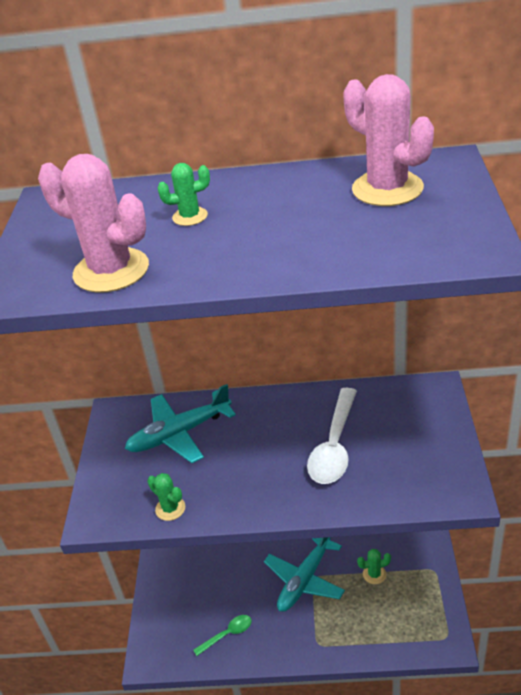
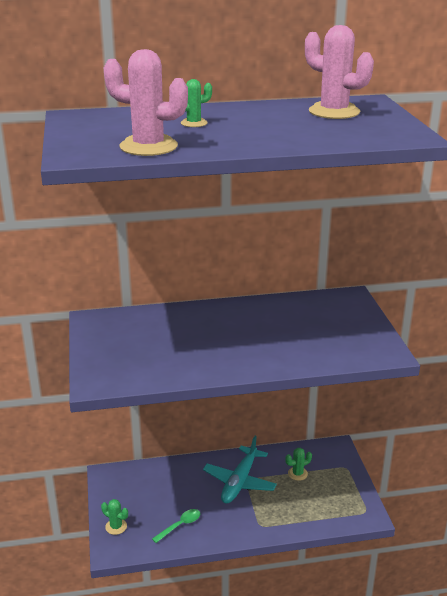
camera: 15 degrees left, 10 degrees down
(170, 508) = (159, 374): green cactus -> green cactus (116, 526)
(180, 433) = (153, 329): turquoise plane -> none
(334, 446) = (282, 331): white spoon -> none

